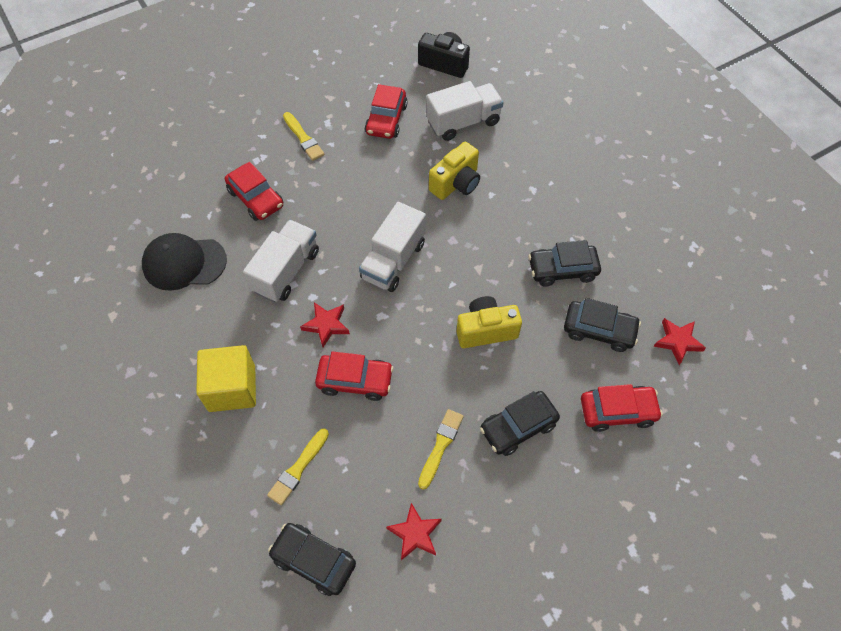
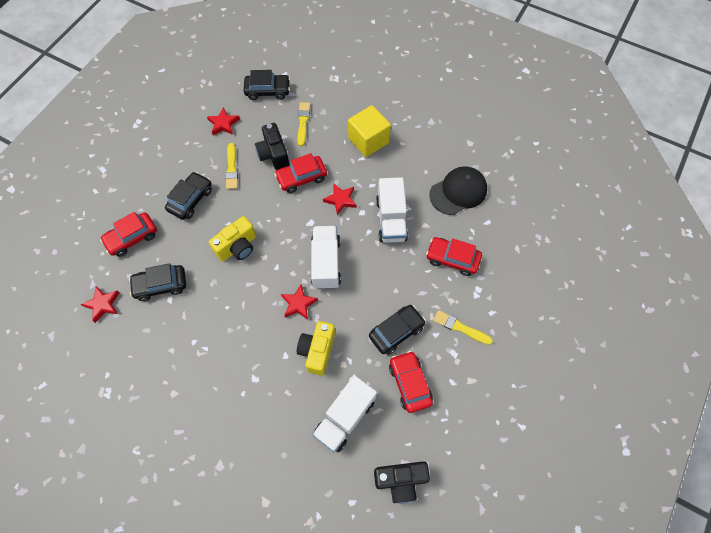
camera: 150 degrees right, 5 degrees up
(371, 437) = (273, 154): none -> black camera
(449, 234) = (298, 303): none -> red star
(562, 270) = (203, 318): black car -> black car (396, 331)

